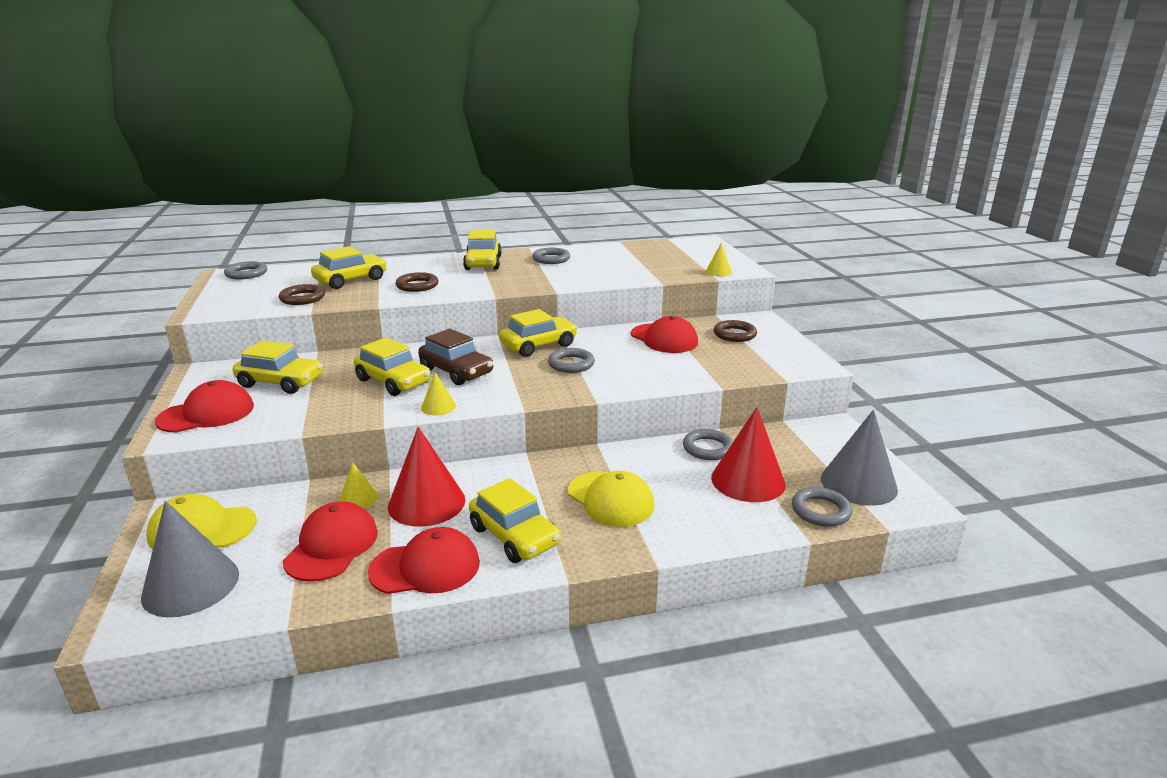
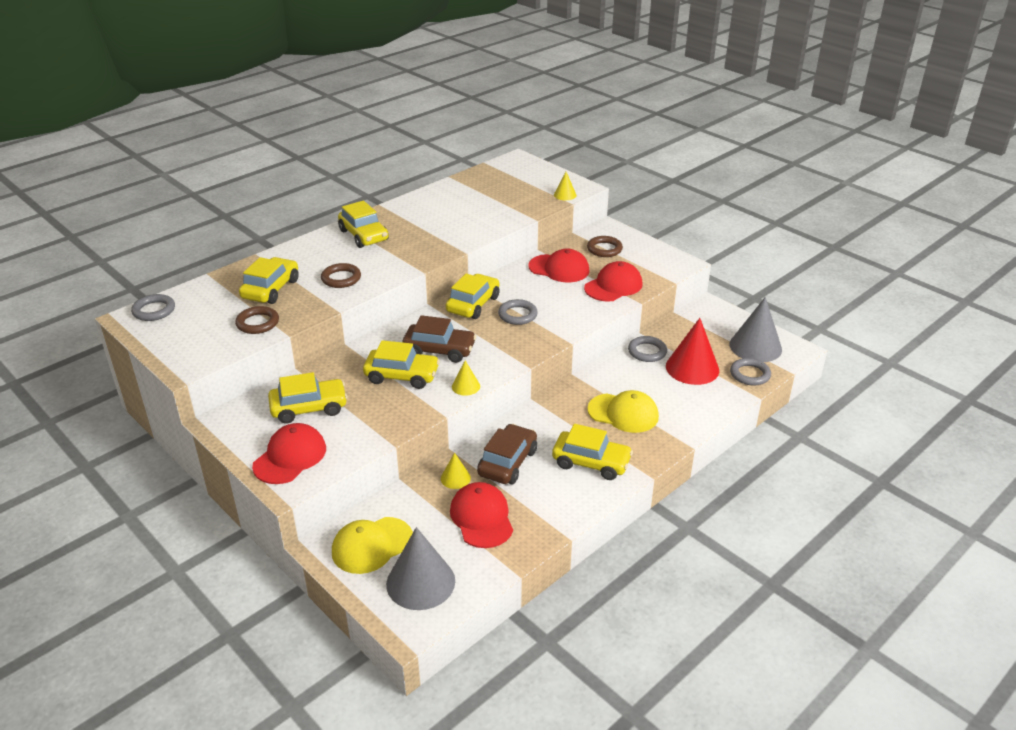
camera: 30 degrees left, 10 degrees up
(425, 567) = (560, 505): red cap -> red cap (613, 286)
(426, 503) = (507, 462): red cone -> brown car
(551, 259) = (417, 214): grey ring -> none

